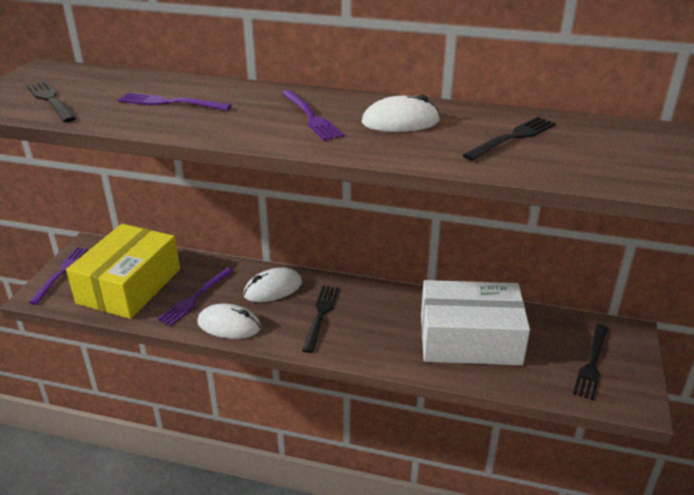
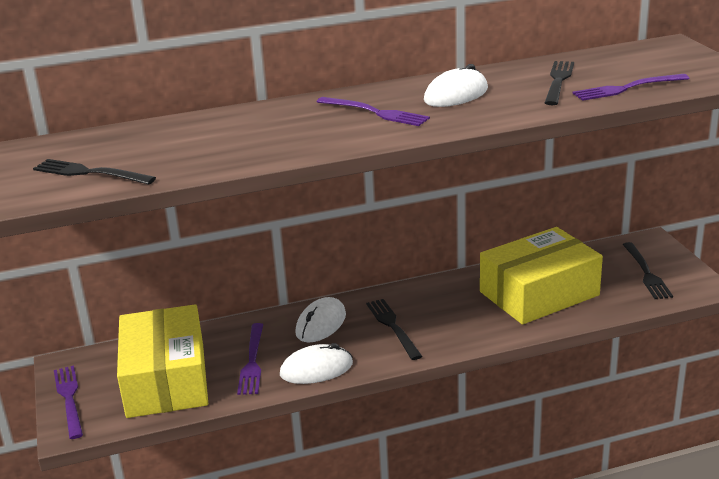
camera: 30 degrees left, 5 degrees down
(169, 103) = (221, 139): purple fork -> purple fork (626, 88)
(469, 339) = (539, 293): white box -> yellow box

